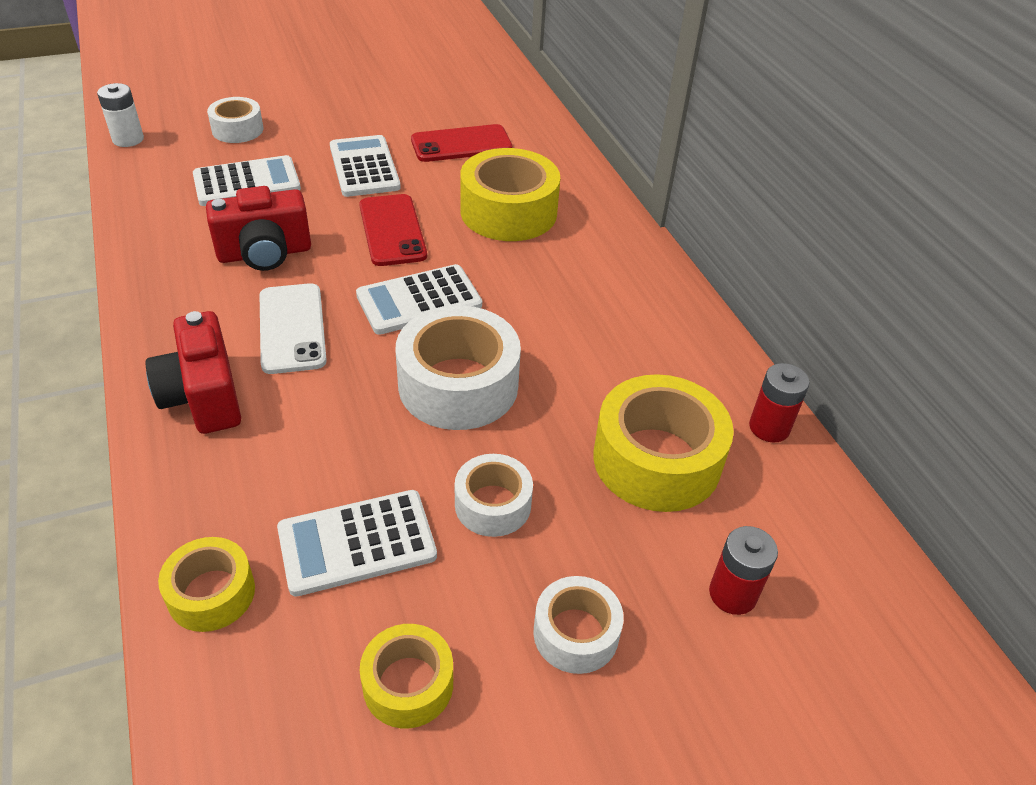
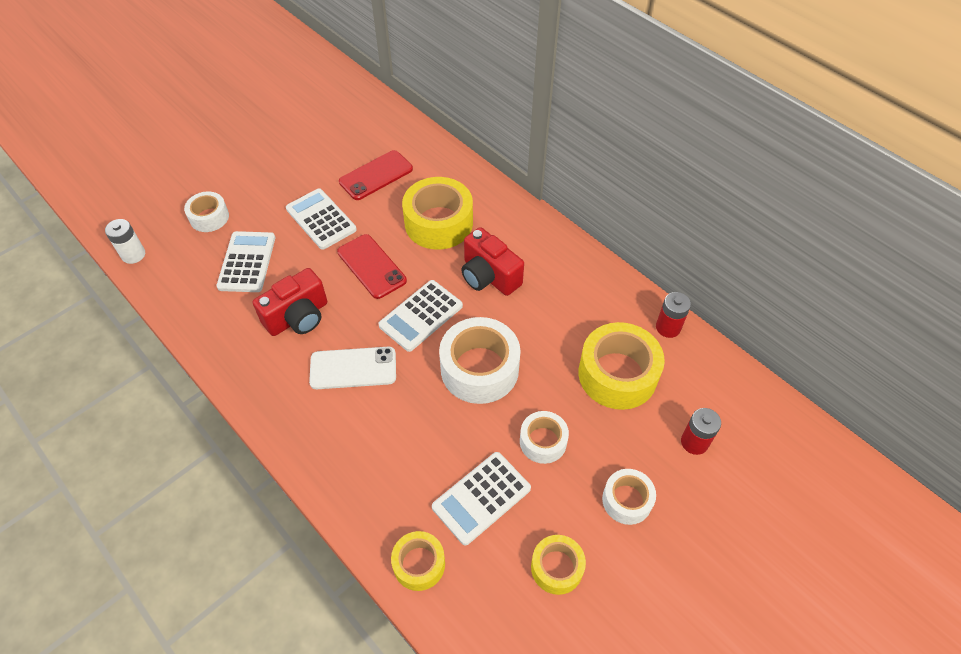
camera: 20 degrees left, 10 degrees up
(203, 396) = (329, 440): red camera -> red camera (489, 276)
(247, 182) = (247, 262): white calculator -> white calculator turned 45 degrees counterclockwise
(292, 328) = (353, 368): white phone -> white phone turned 60 degrees counterclockwise

